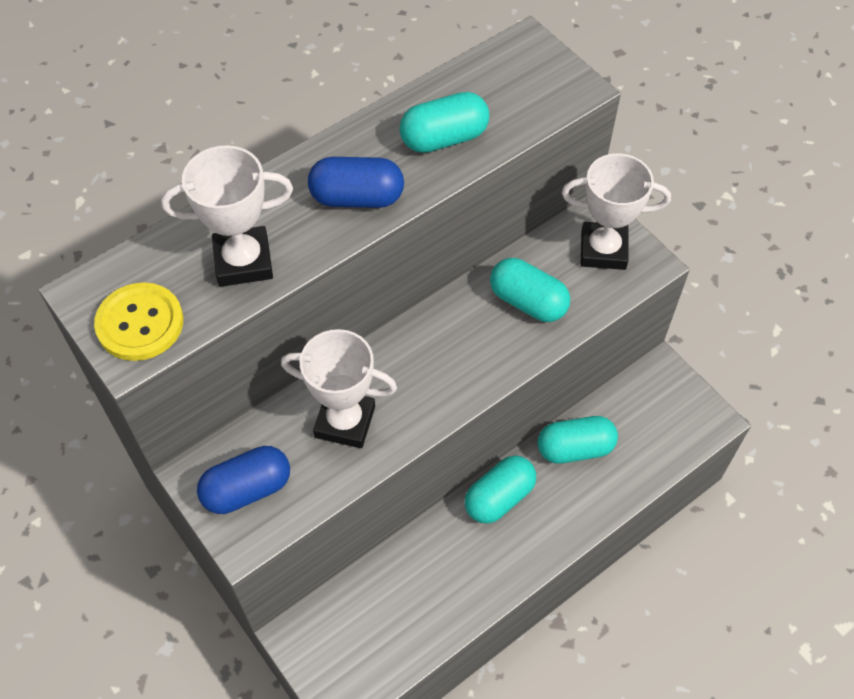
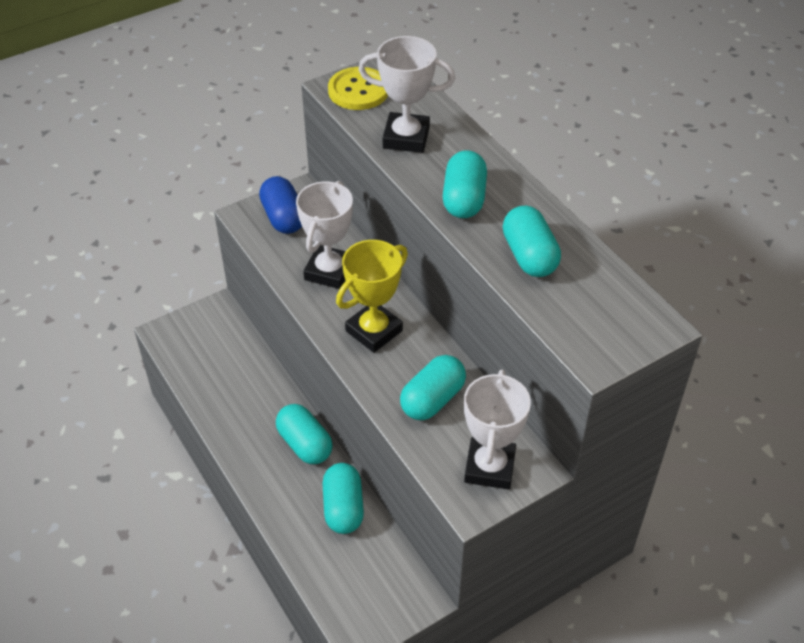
camera: 95 degrees right, 10 degrees down
(243, 261) = (406, 138): white trophy -> white trophy turned 75 degrees counterclockwise
(357, 198) = (464, 199): blue capsule -> turquoise capsule
(438, 364) = (374, 331): none -> yellow trophy

